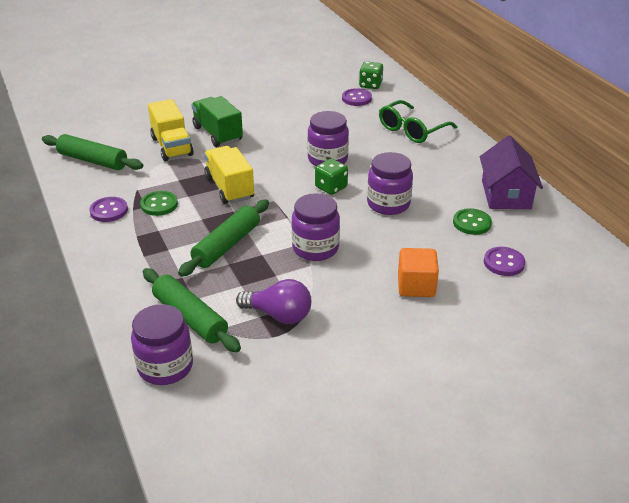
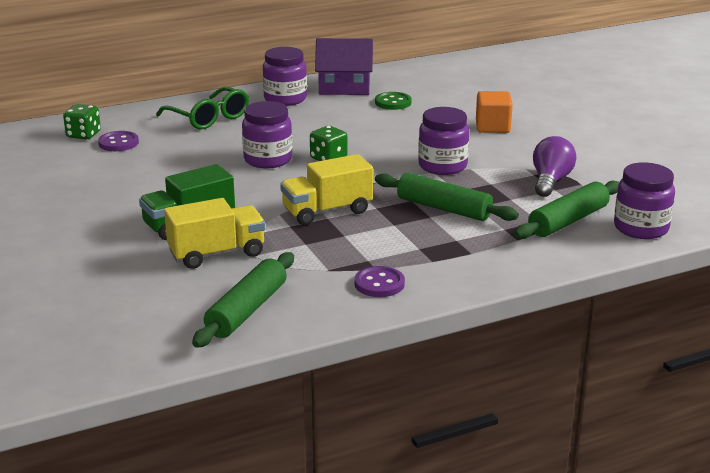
camera: 90 degrees left, 10 degrees down
(159, 205) = (364, 252): green button -> none
(388, 204) = (361, 133): purple jar -> purple jar (285, 99)
(504, 263) = (452, 95): purple button -> none

